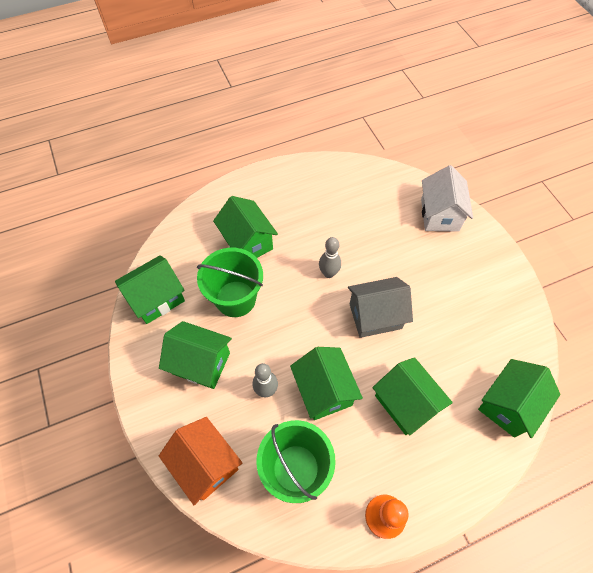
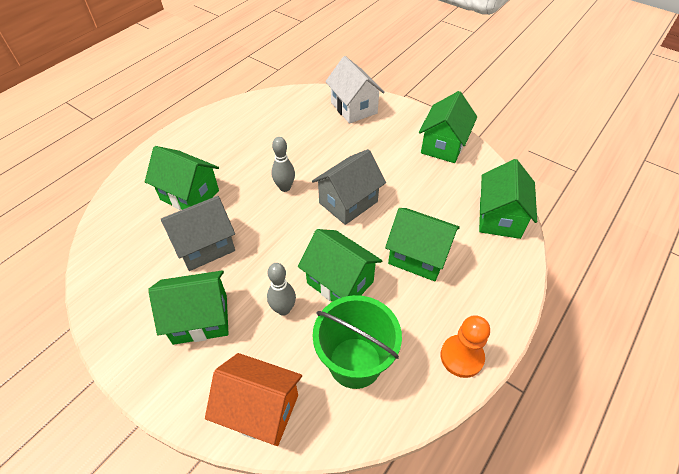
camera: 30 degrees left, 10 degrees down
(157, 298) = (116, 284): green house -> green house (443, 145)
(235, 299) = (205, 246): green bucket -> grey house

